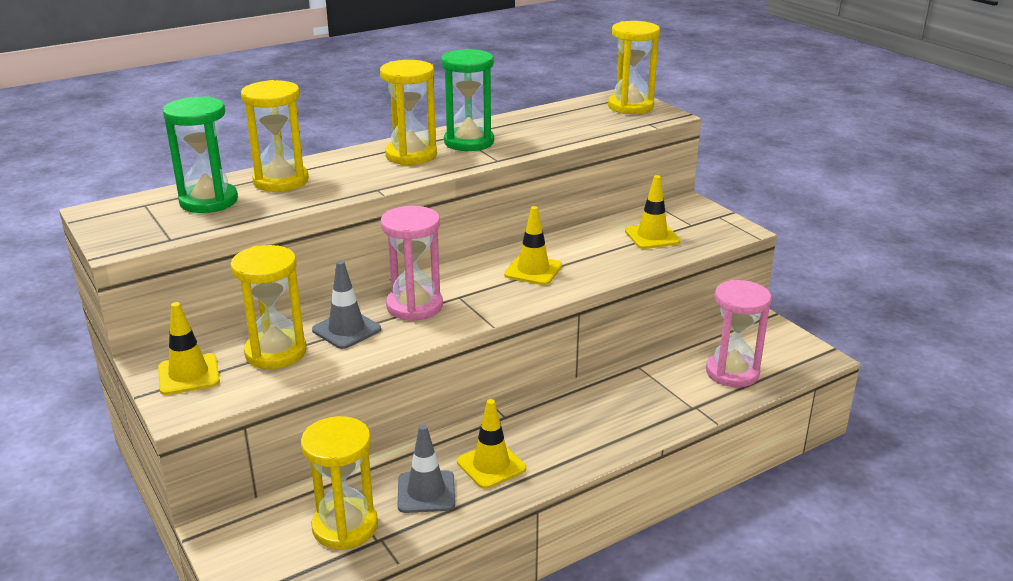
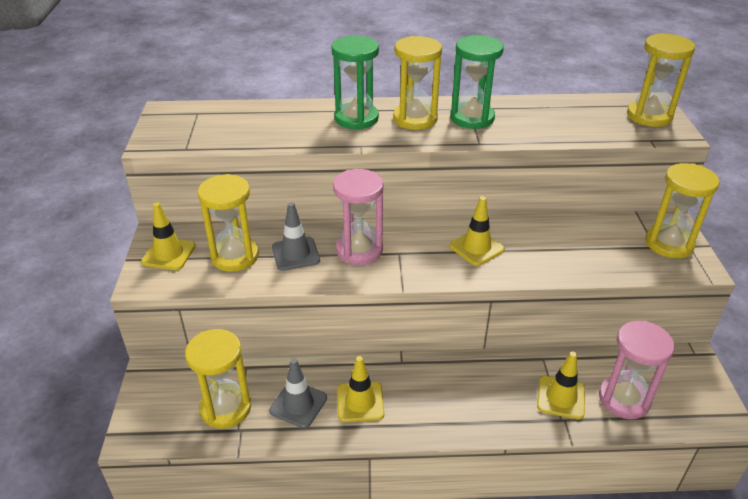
camera: 30 degrees right, 10 degrees up
(209, 201) = (238, 122): green hourglass -> green hourglass (356, 118)
(281, 181) = (300, 117): yellow hourglass -> yellow hourglass (669, 244)
(652, 236) = (607, 247): yellow traffic cone -> yellow traffic cone (561, 397)

